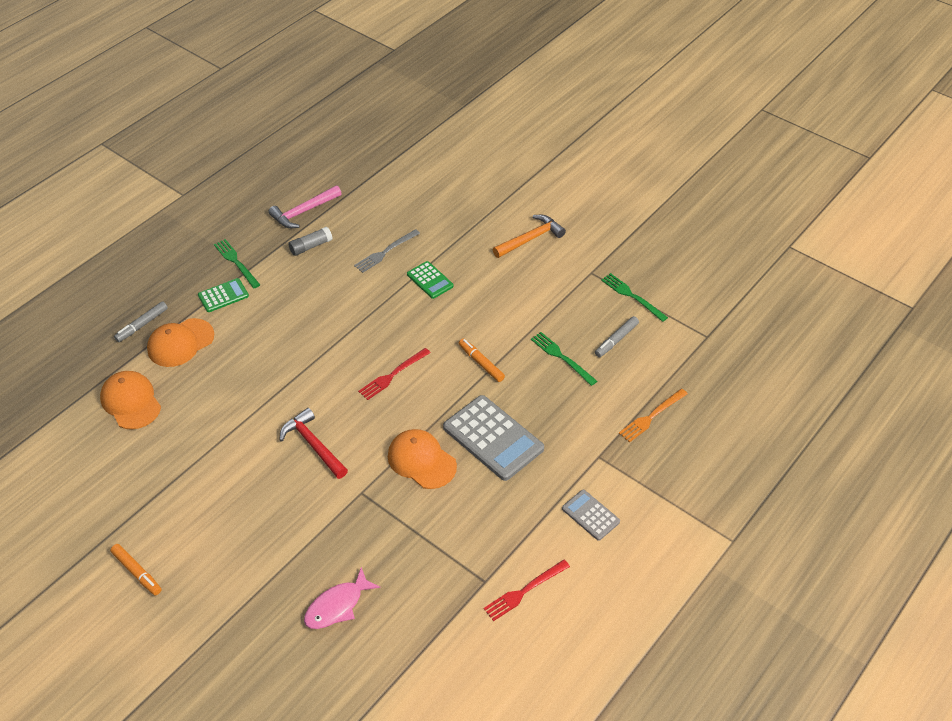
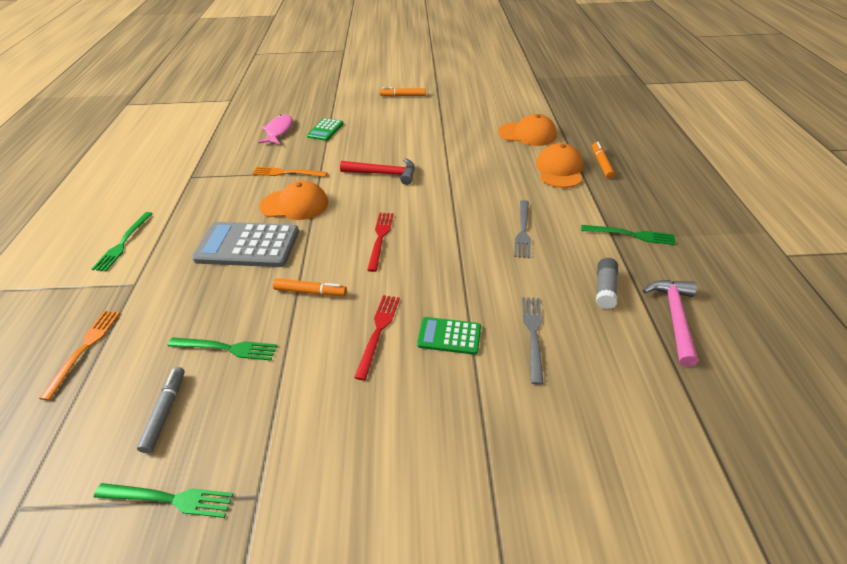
camera: 140 degrees right, 5 degrees down
(142, 325) = (601, 164): grey marker -> orange marker
(223, 295) = (591, 209): green calculator -> green calculator (325, 130)
(293, 312) = (523, 230): none -> grey fork
(392, 514) = (287, 173): none -> orange fork
(524, 591) = (157, 185): red fork -> red fork (378, 332)
(530, 239) = (391, 491): orange hammer -> none
(590, 515) = (123, 243): grey calculator -> green fork

